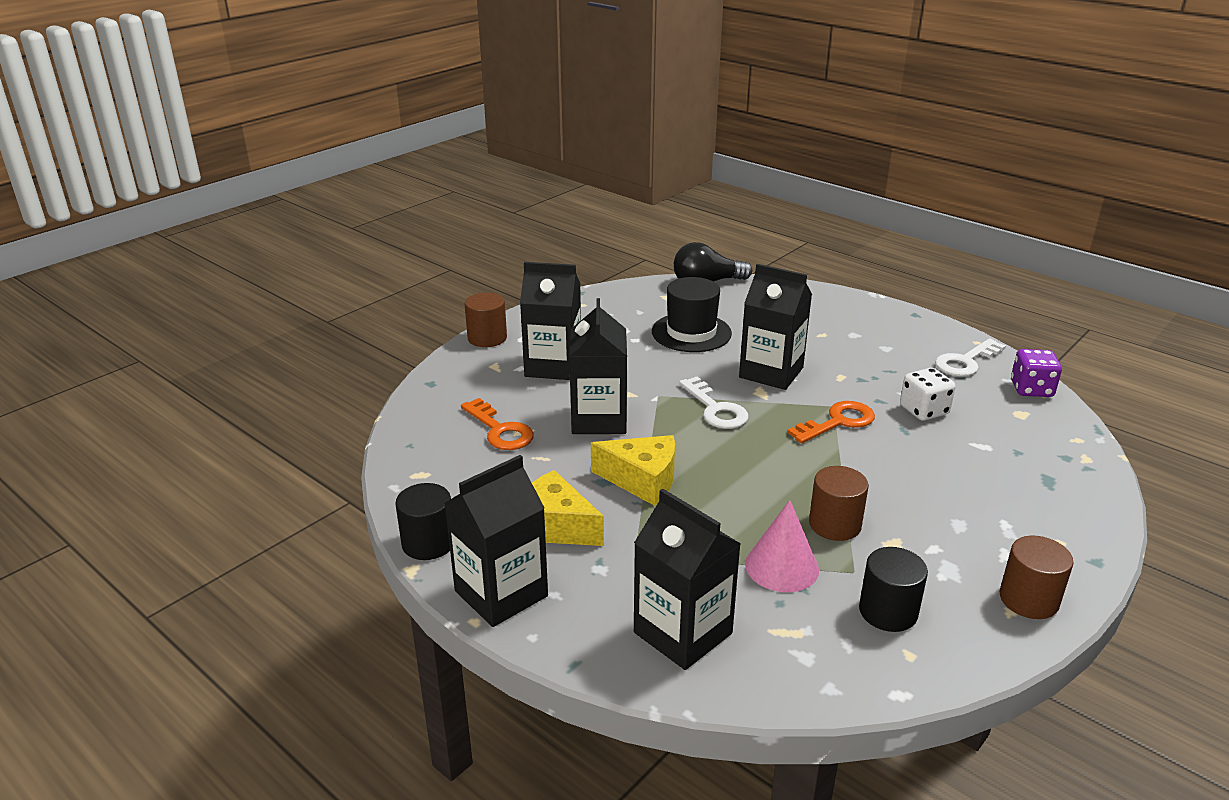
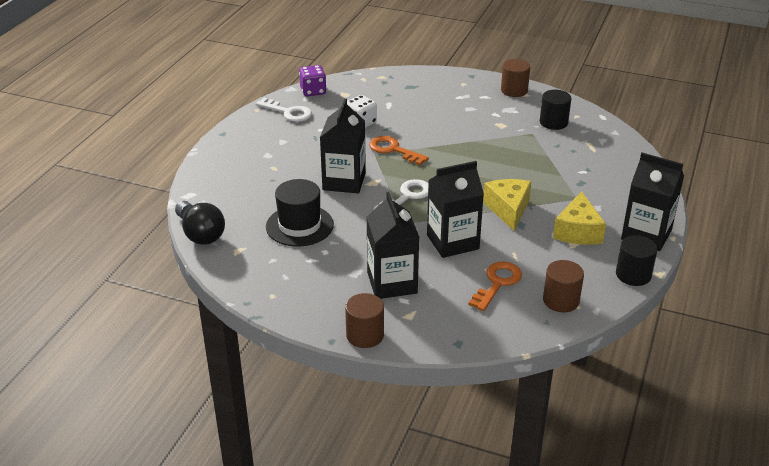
camera: 110 degrees left, 5 degrees up
(683, 633) = (619, 173): black carton -> none
(782, 566) = (546, 153): pink cone -> none
(835, 524) = (498, 141): brown cylinder -> brown cylinder (561, 300)

